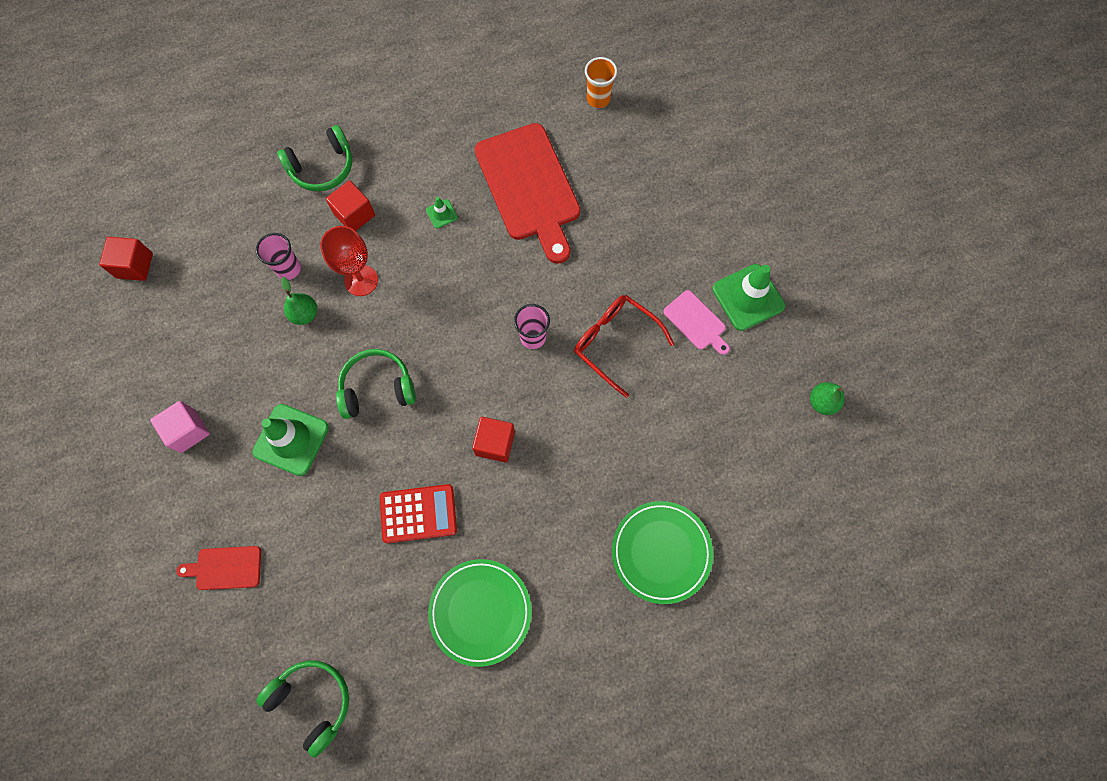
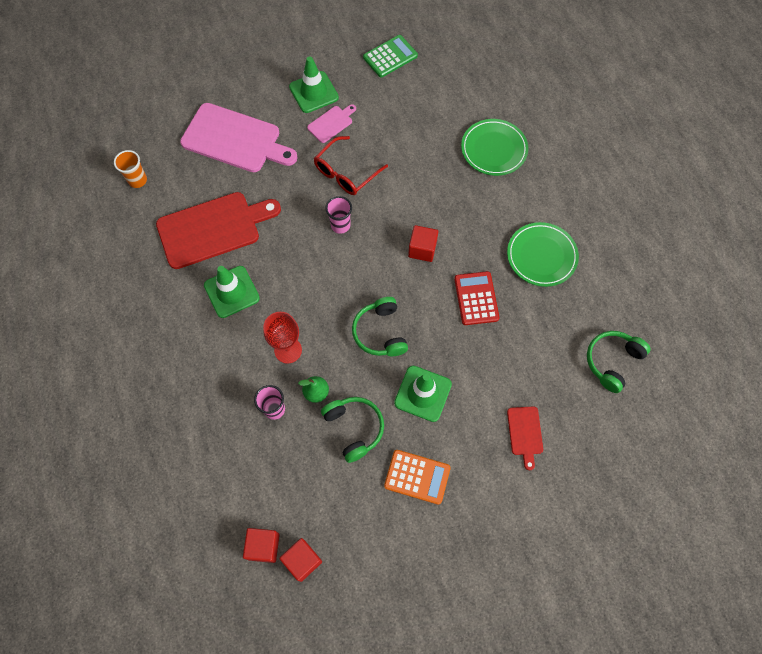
camera: 90 degrees left, 5 degrees down
(188, 431) = (417, 477): pink cube -> orange calculator
(322, 167) = (178, 389): green headphones -> green headphones (354, 428)
(354, 214) = (227, 359): red cube -> red cube (302, 560)
(441, 214) = (231, 292): green traffic cone -> green traffic cone, size x2.15
(663, 203) = (235, 140): none -> pink cutting board
(822, 402) = (390, 57): green pear -> green calculator

